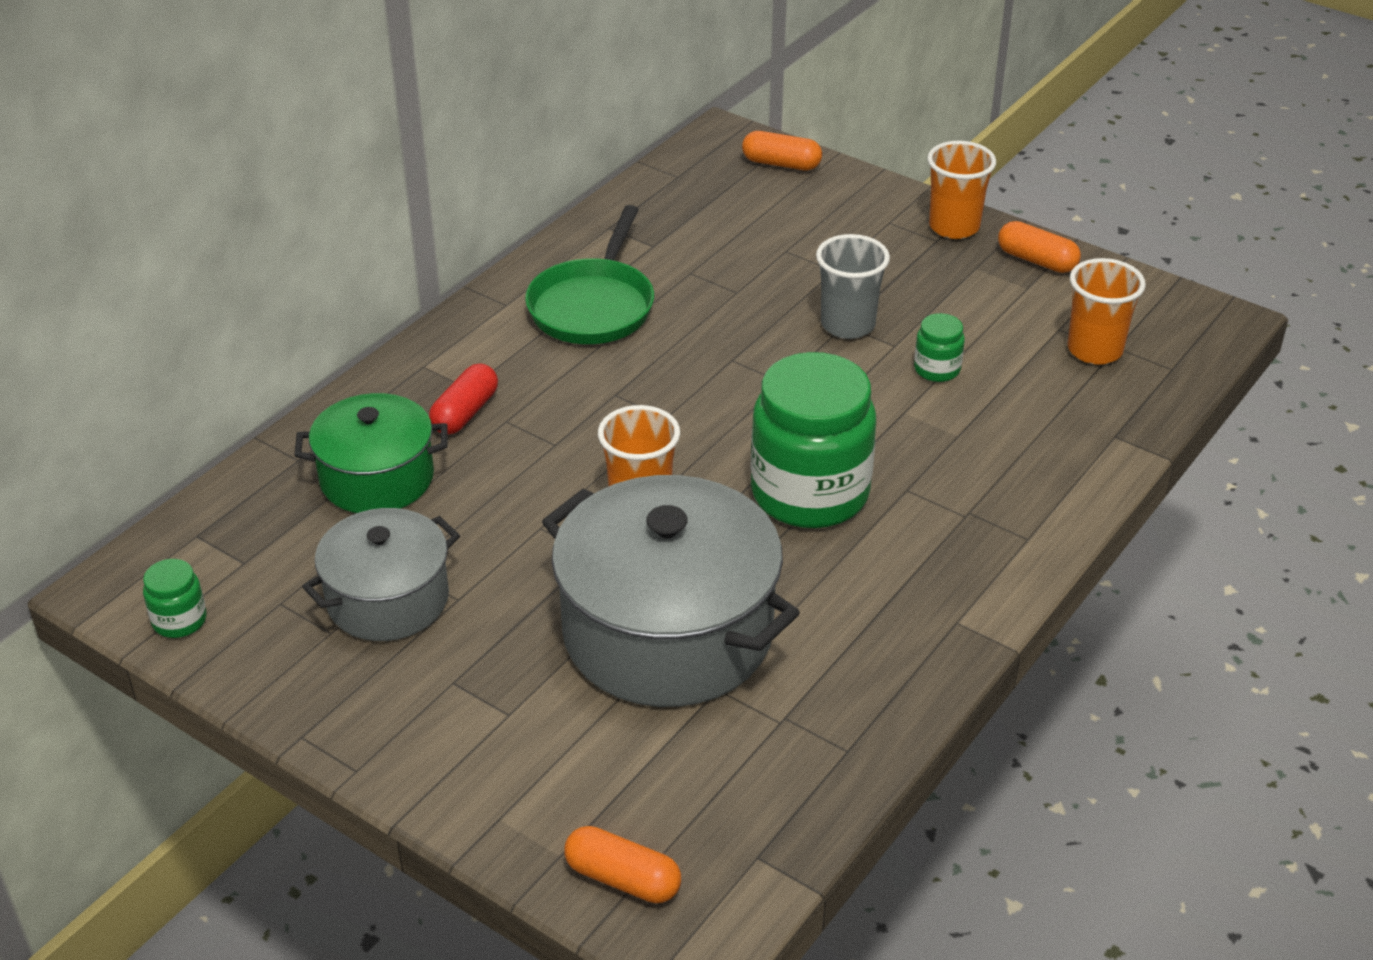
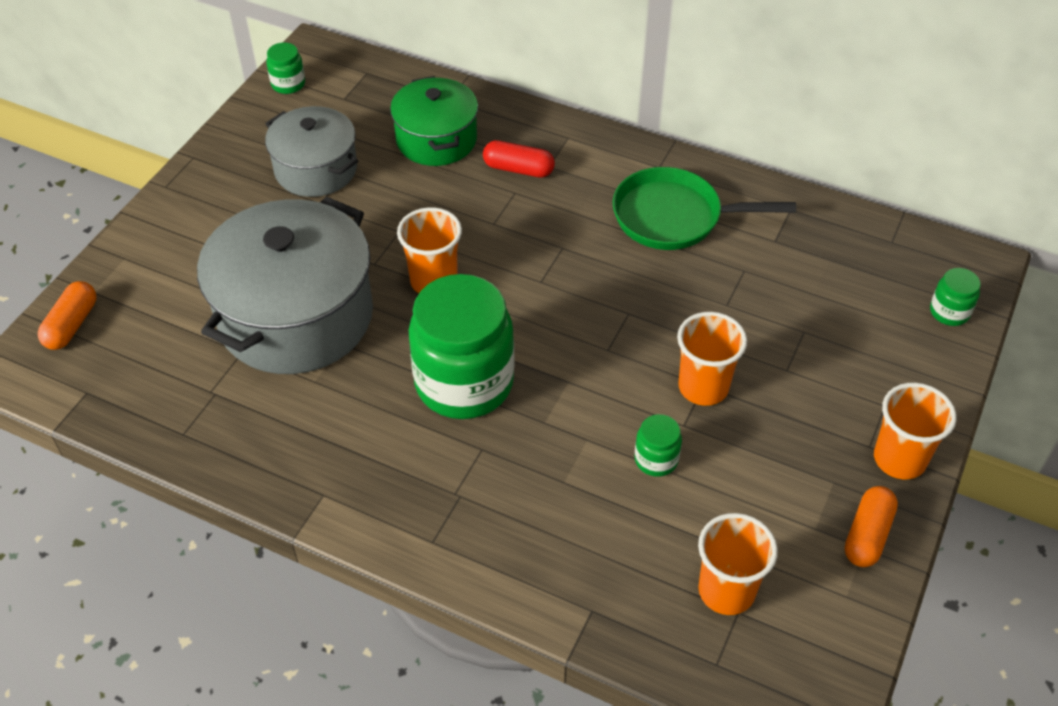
camera: 80 degrees right, 10 degrees up
(781, 164) = (949, 312): orange capsule -> green jar
(847, 325) = (703, 387): grey cup -> orange cup

